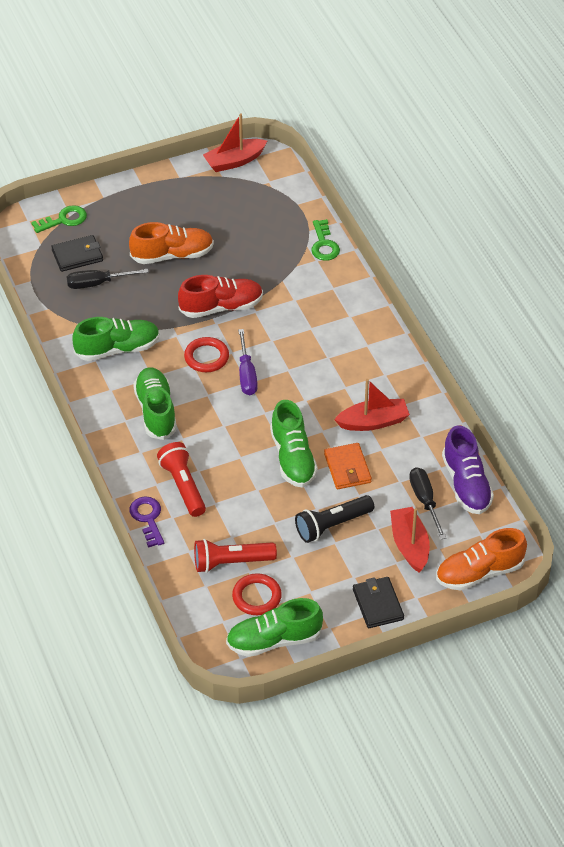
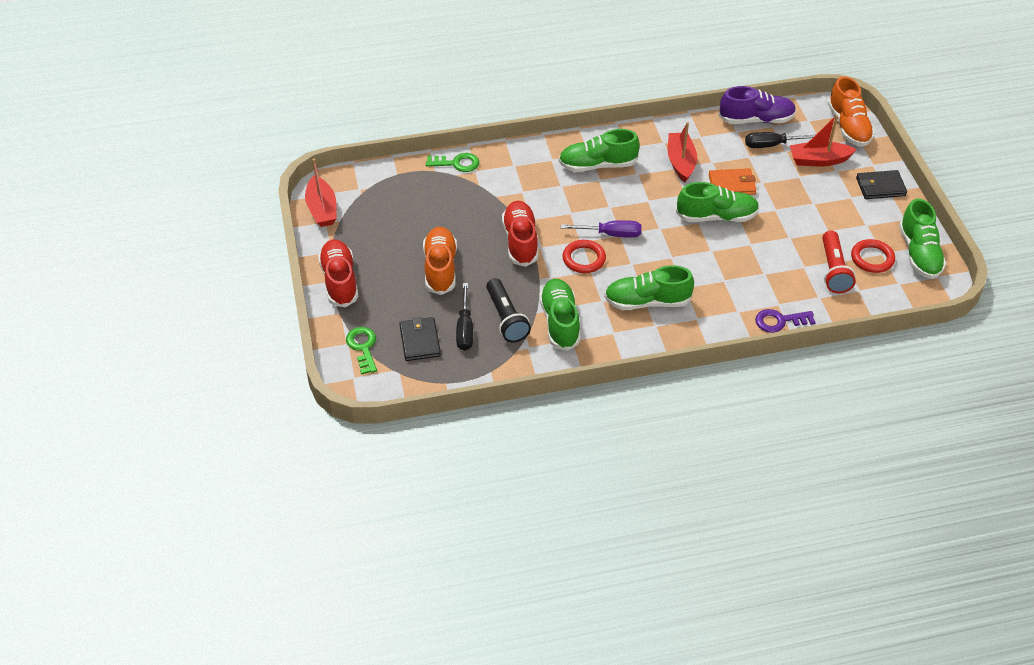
camera: 80 degrees left, 0 degrees up
(142, 190) = (339, 281): none -> red shoe
(183, 486) = (742, 292): red flashlight -> none
(332, 525) = (795, 202): black flashlight -> black flashlight (506, 318)
(350, 353) = (597, 165): none -> green shoe

